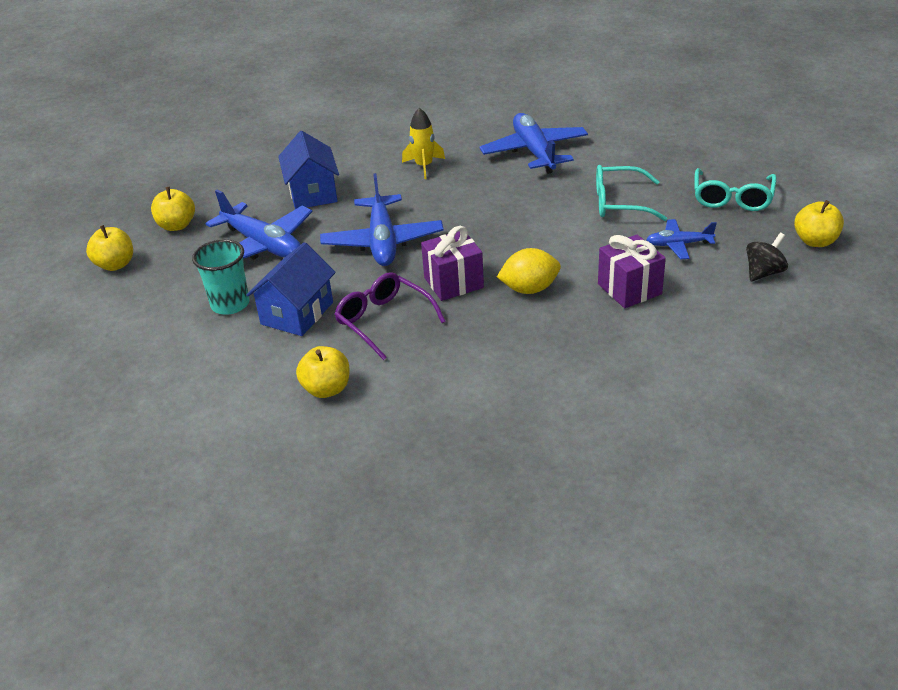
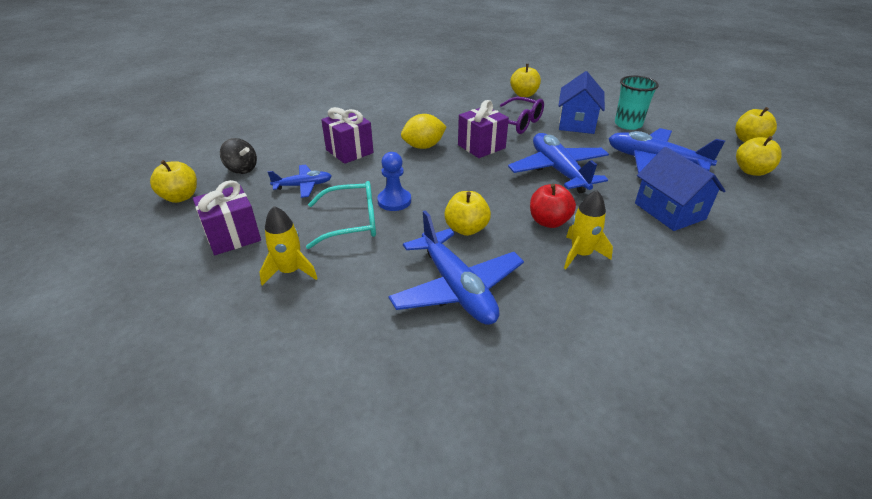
camera: 165 degrees right, 0 degrees up
(432, 191) = (549, 221): none -> red apple
(511, 191) = (466, 229): none -> yellow apple
(576, 220) = (394, 201): none -> blue pawn
(668, 169) = (290, 271): none -> yellow rocket
(732, 198) = (233, 236): turquoise glasses -> purple gift
(763, 273) = (242, 169): black spinning top -> black spinning top turned 90 degrees counterclockwise

